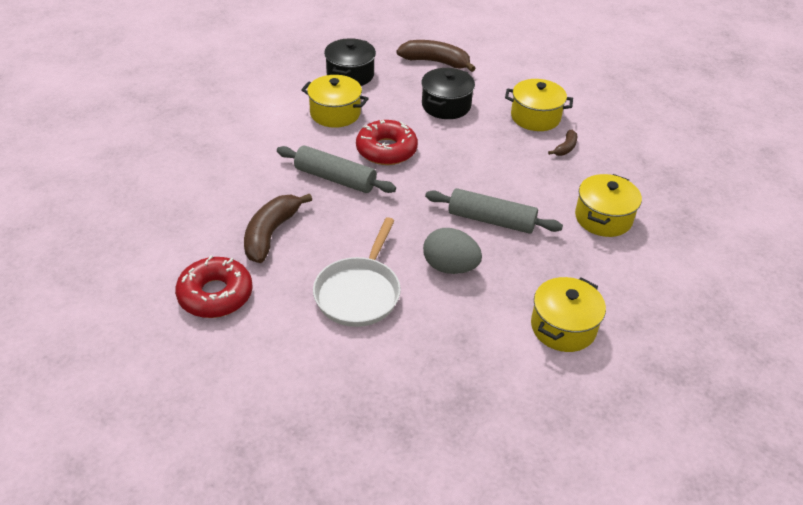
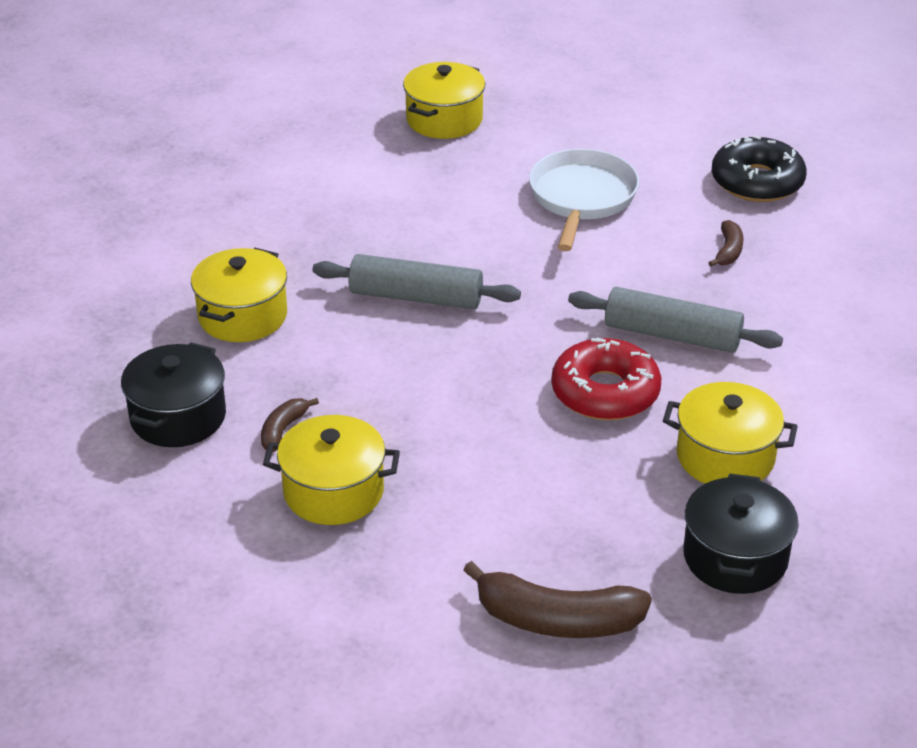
camera: 175 degrees right, 5 degrees down
(215, 295) = (757, 182): red donut -> black donut
(271, 234) = (728, 251): brown banana -> brown banana, size x0.51
(446, 105) = (514, 499): black pot -> black pot (178, 417)
(450, 267) = (470, 234): grey egg -> none
(563, 327) = (324, 187): yellow pot -> yellow pot (444, 119)

